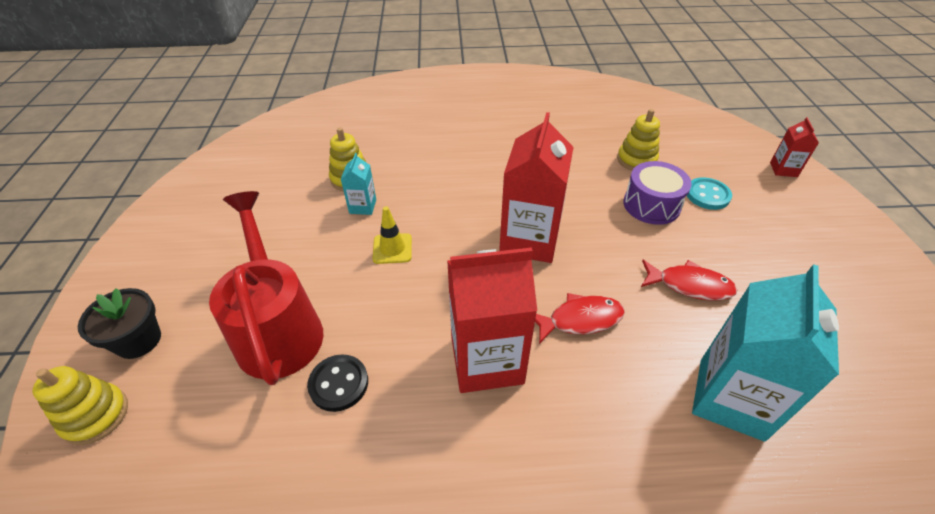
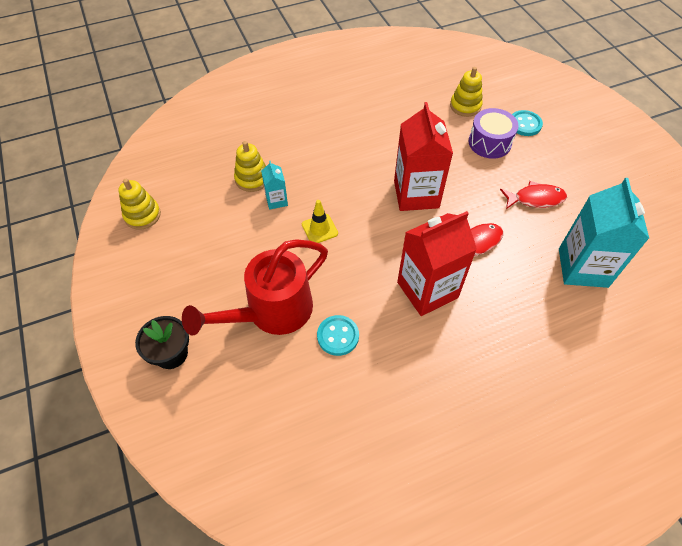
camera: 20 degrees left, 10 degrees up
(96, 416) = (180, 412): yellow stacking toy -> yellow stacking toy (142, 215)
(278, 327) = (271, 312): red watering can -> red watering can turned 90 degrees counterclockwise
(339, 384) = (338, 336): black button -> turquoise button
(783, 169) = (569, 89): red carton -> none

